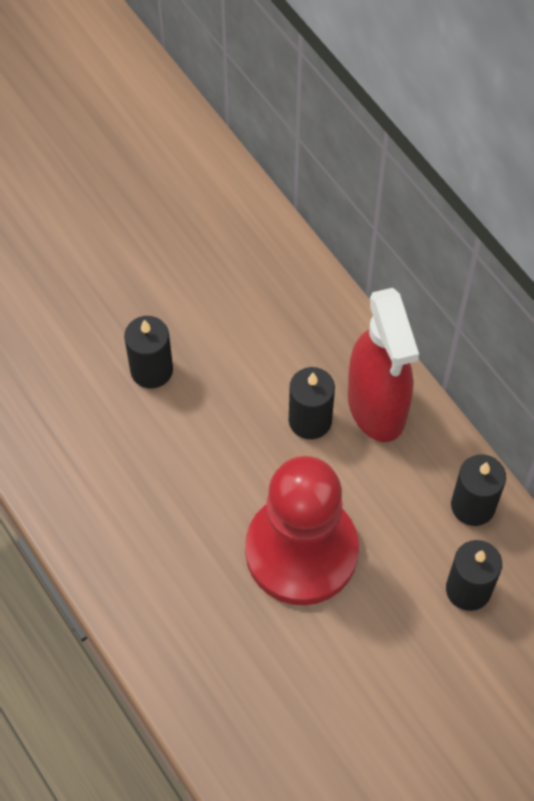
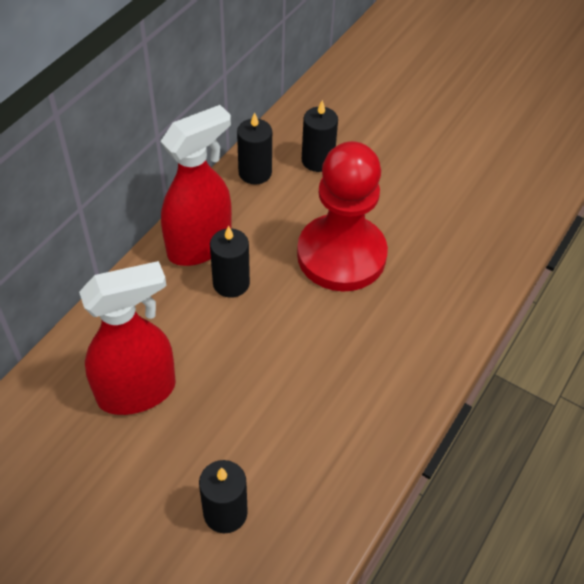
camera: 115 degrees left, 10 degrees down
(151, 370) = (234, 411): black candle -> black candle (225, 512)
(213, 295) = (137, 391): none -> red spray bottle

